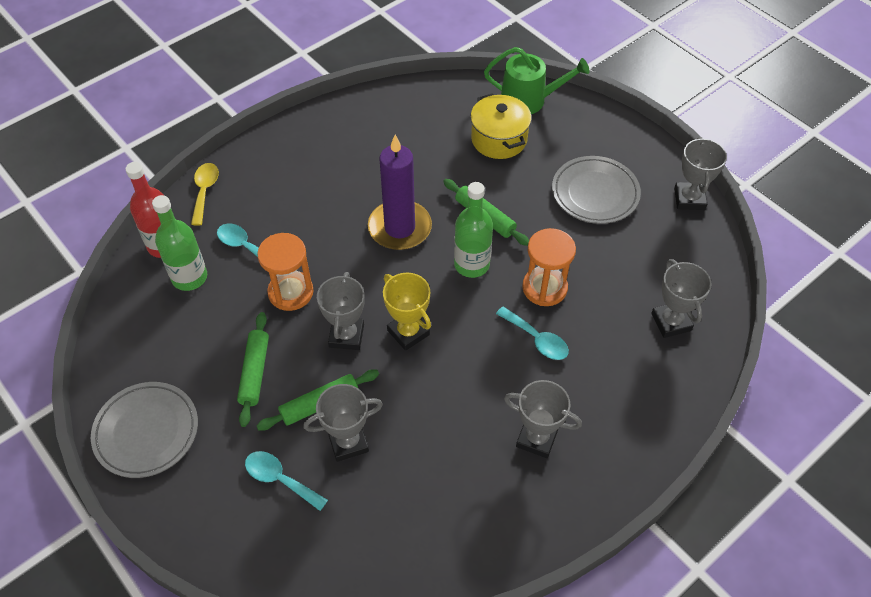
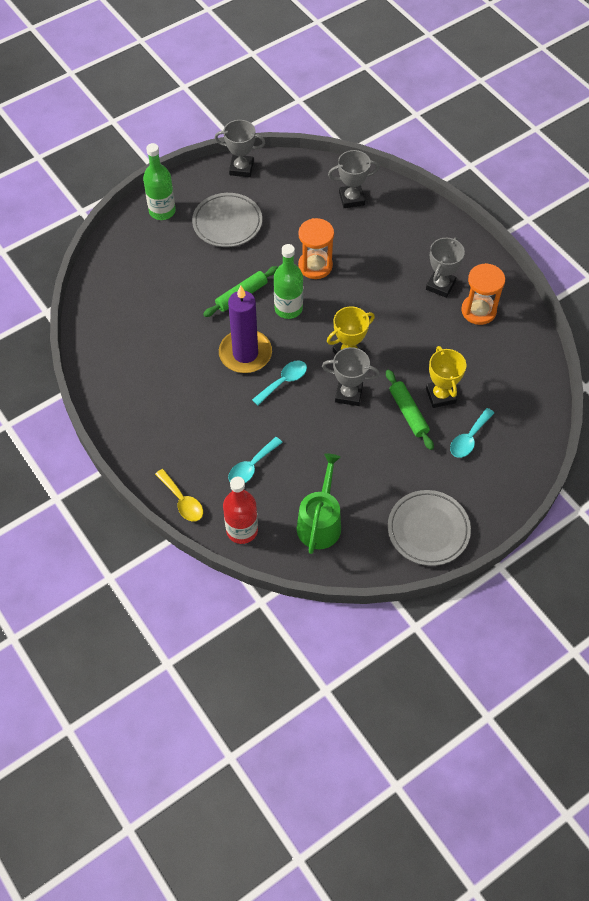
camera: 85 degrees left, 5 degrees up
(189, 277) = (280, 508): green bottle -> green bottle (162, 211)
(205, 191) = (182, 501): yellow spoon -> yellow spoon turned 135 degrees counterclockwise
(255, 372) = (378, 456): green rolling pin -> none
(291, 292) = (303, 432): orange hourglass -> orange hourglass (478, 311)
(348, 442) = (440, 395): grey trophy -> yellow trophy
(499, 139) = (158, 278): yellow pot -> none
(529, 100) = (115, 252): green watering can -> green watering can (320, 522)
(537, 339) = (360, 276): turquoise spoon -> turquoise spoon (283, 381)

